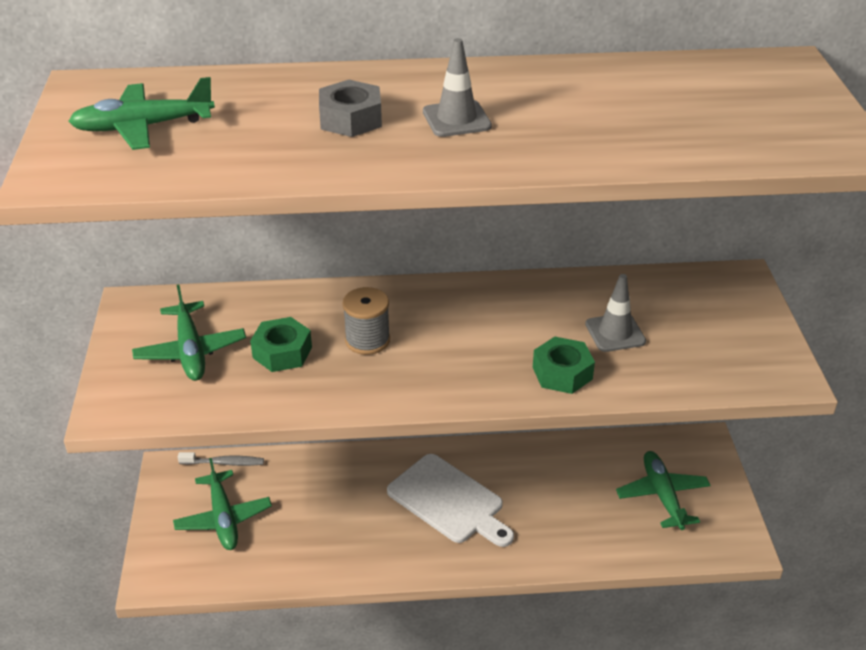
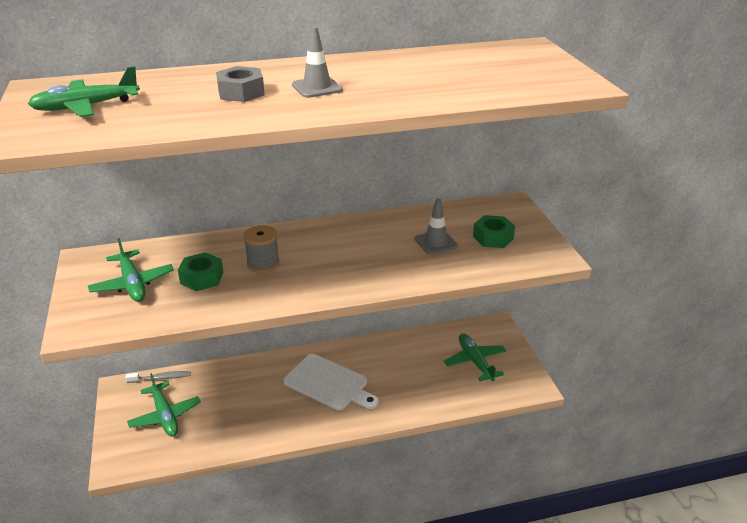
camera: 10 degrees left, 5 degrees down
(562, 373) = (404, 270): green nut -> green nut (493, 237)

